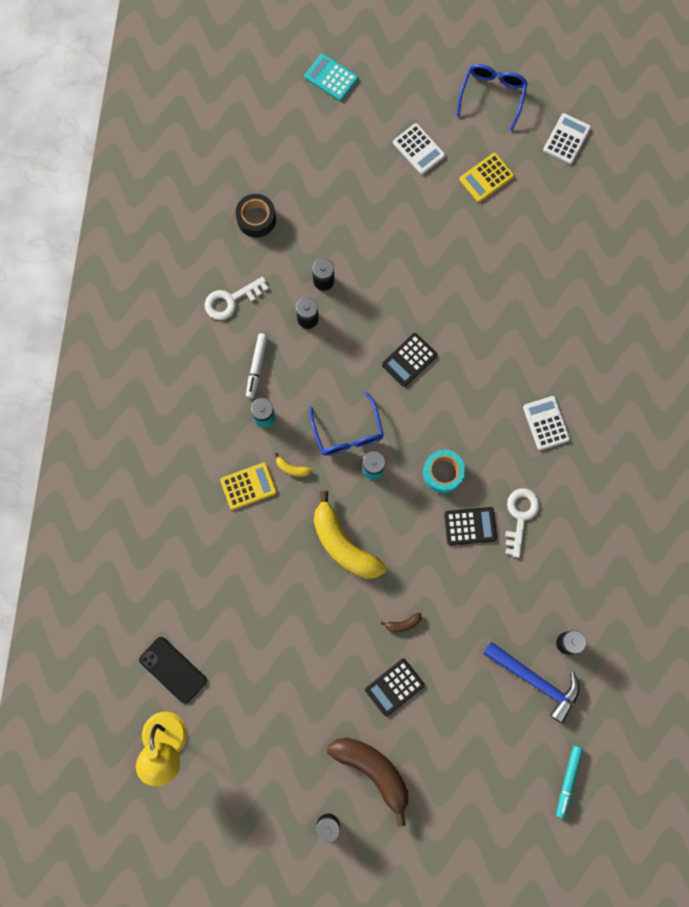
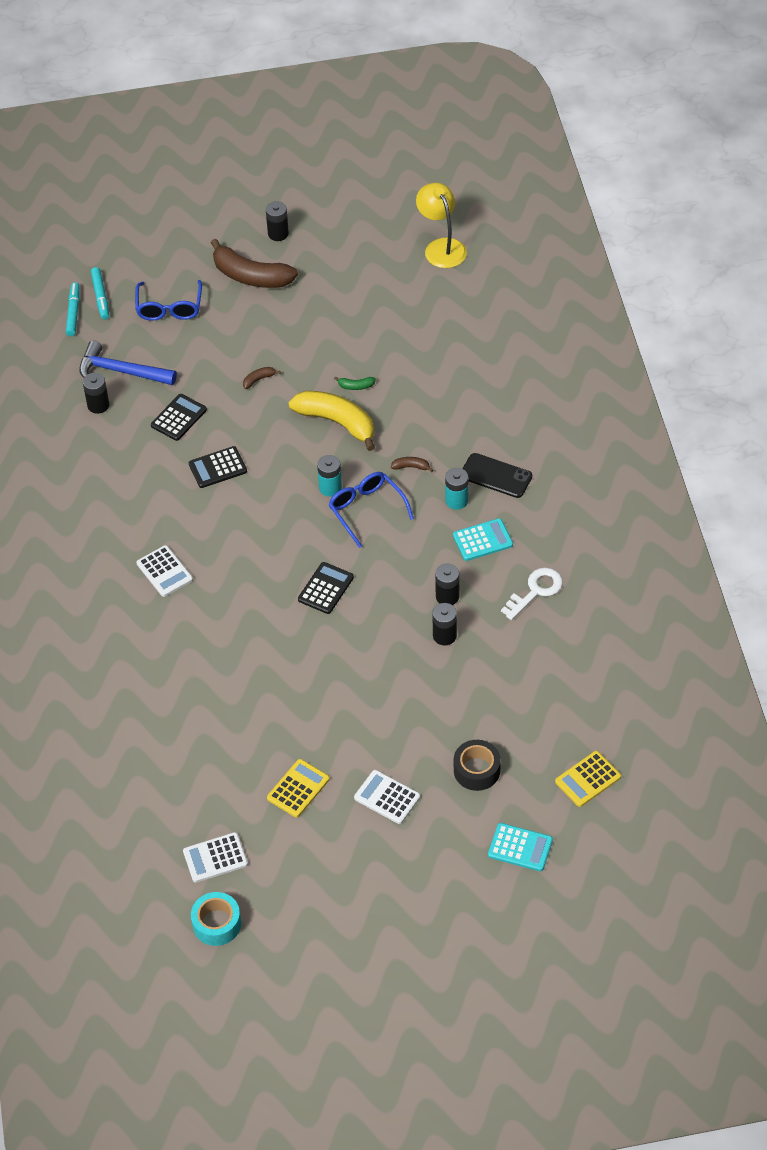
camera: 165 degrees right, 25 degrees down
(173, 670) = (458, 295): black phone -> black phone (496, 476)
(248, 486) = (448, 442): yellow calculator -> yellow calculator (588, 779)
(256, 219) = (543, 674): black tape -> black tape (476, 770)
(256, 367) = (482, 540): white marker -> turquoise calculator
(292, 468) = (411, 467): yellow banana -> brown banana
(312, 583) = (356, 386): none -> green banana
(394, 687) = (251, 334): black calculator -> black calculator (178, 418)
(443, 473) = (258, 502): turquoise tape -> turquoise tape (217, 924)
(492, 95) = (319, 883): blue glasses -> blue glasses (169, 308)
(520, 516) = (170, 488): white key -> none
(535, 794) = (100, 297): none -> turquoise marker
(566, 139) = (215, 858): white calculator -> white calculator turned 60 degrees clockwise

